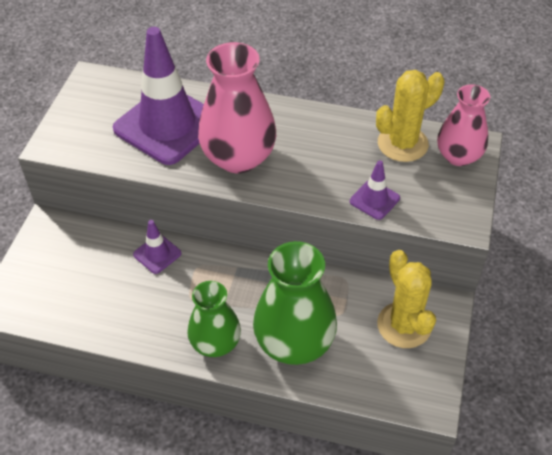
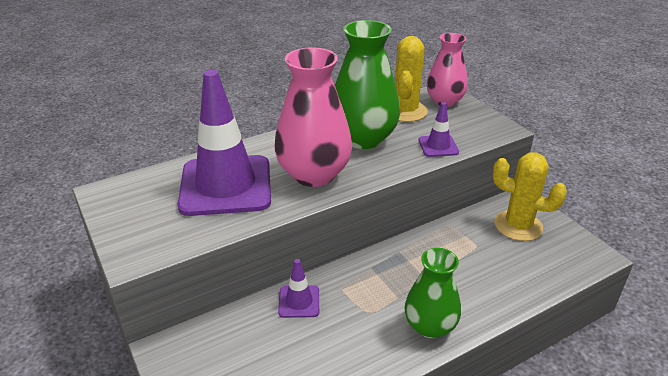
camera: 45 degrees left, 15 degrees down
(294, 342) = (477, 284): green vase -> green vase (363, 138)

